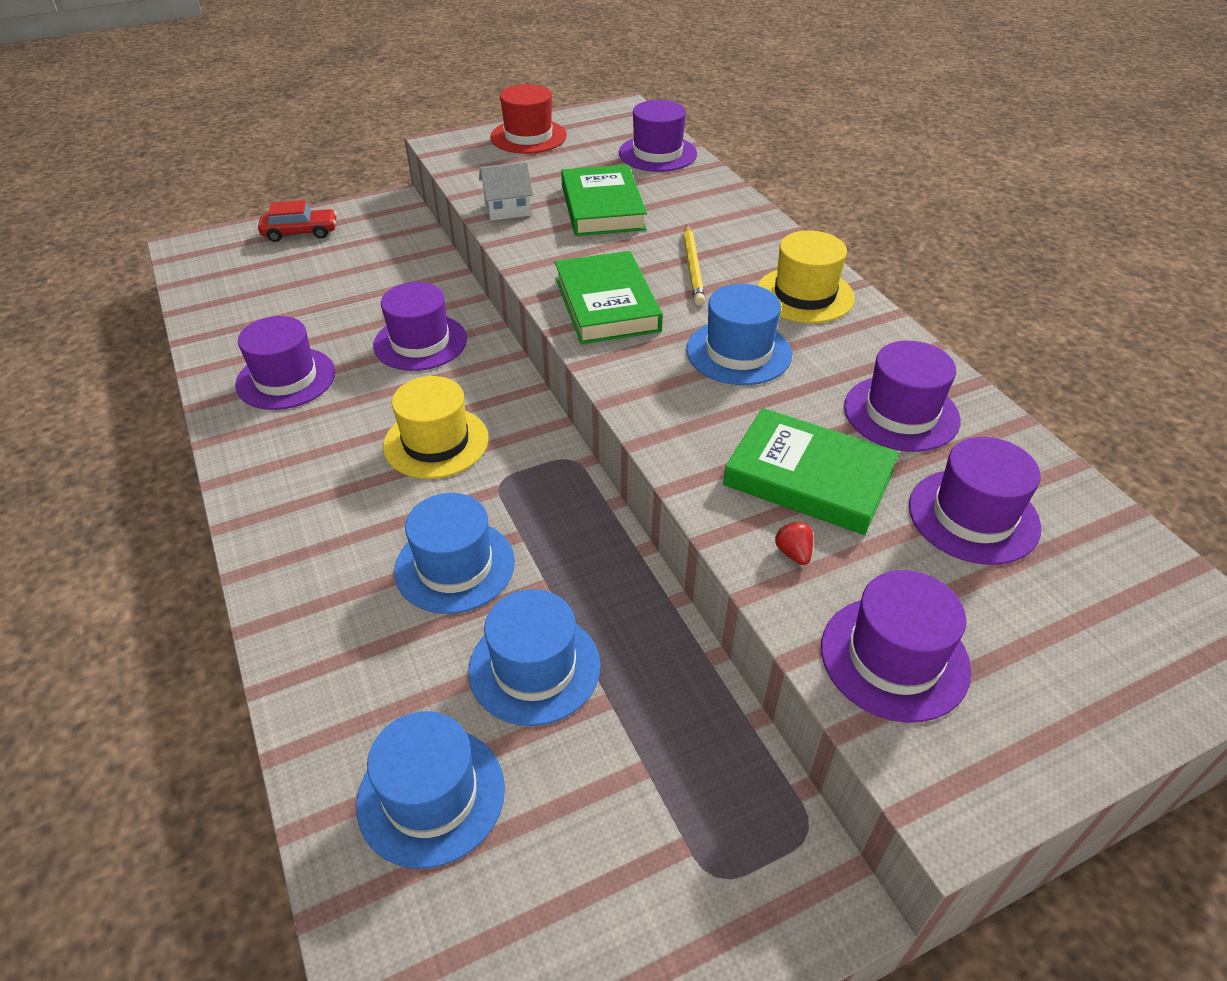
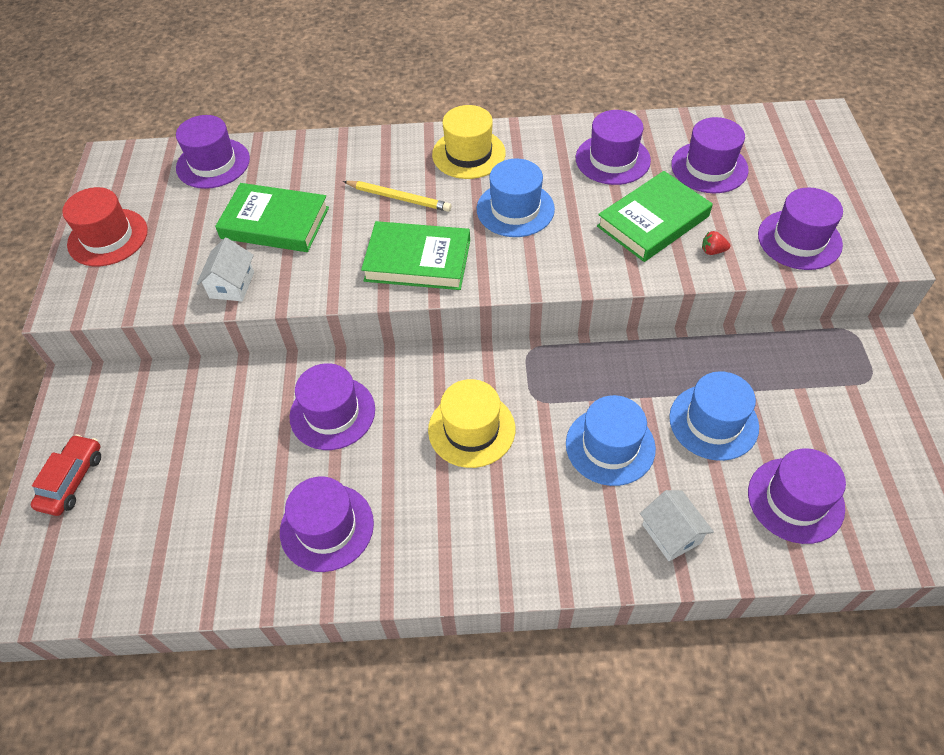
camera: 65 degrees left, 10 degrees up
(340, 656) = (671, 533): none -> white house
(431, 795) = (795, 500): blue hat -> purple hat

